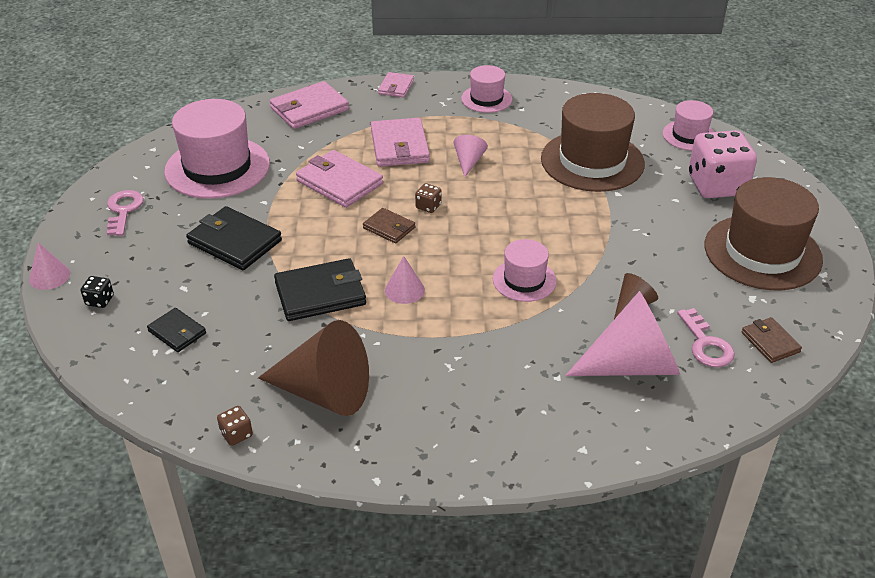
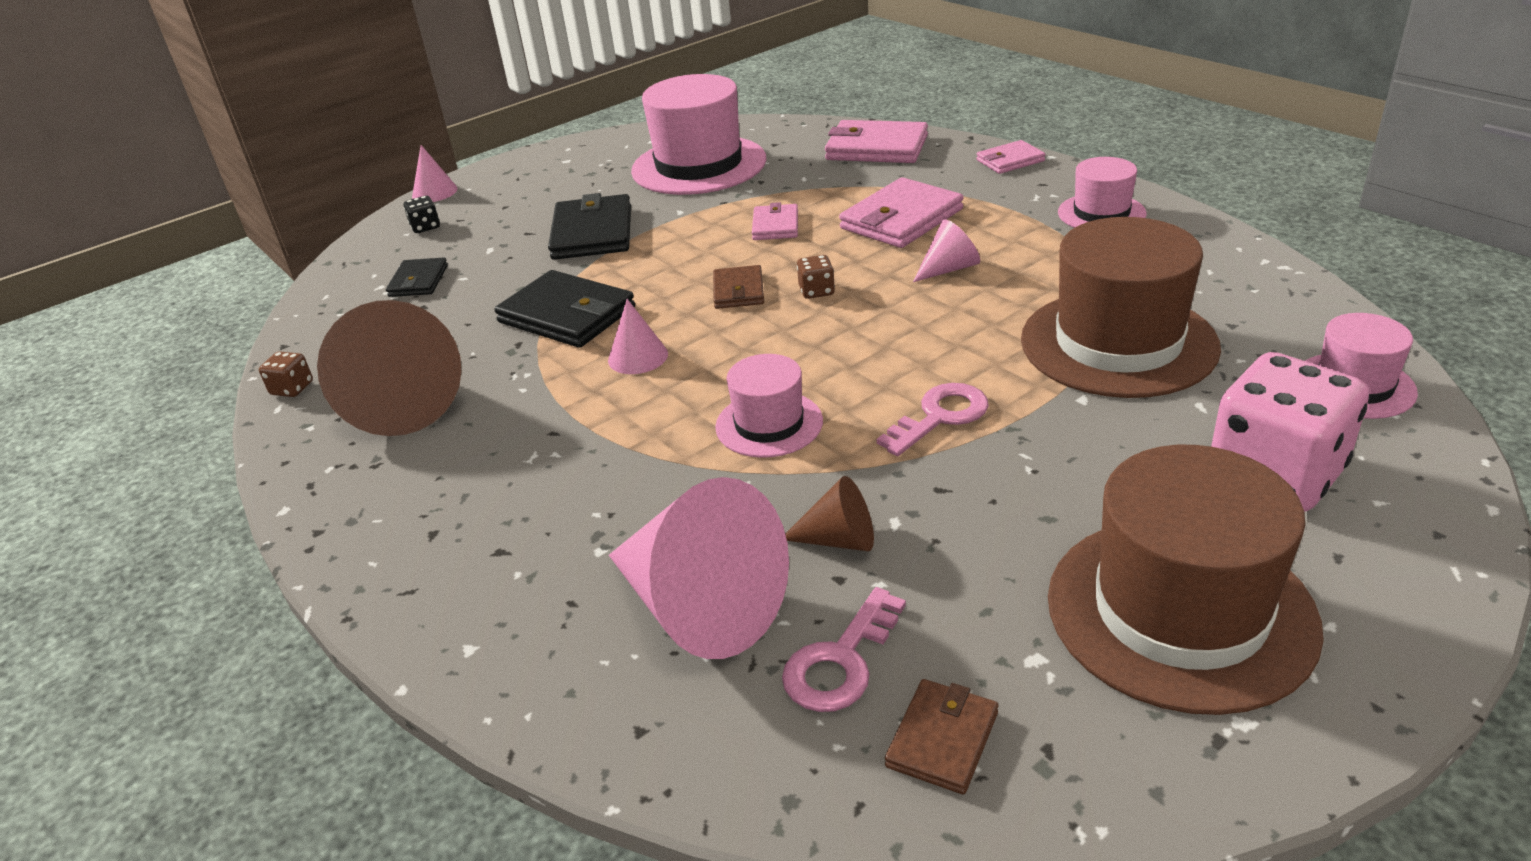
camera: 55 degrees right, 5 degrees down
(123, 210) = (569, 167): pink key -> pink key (940, 416)
(339, 182) = (775, 226): pink wallet -> pink wallet, size x0.57

